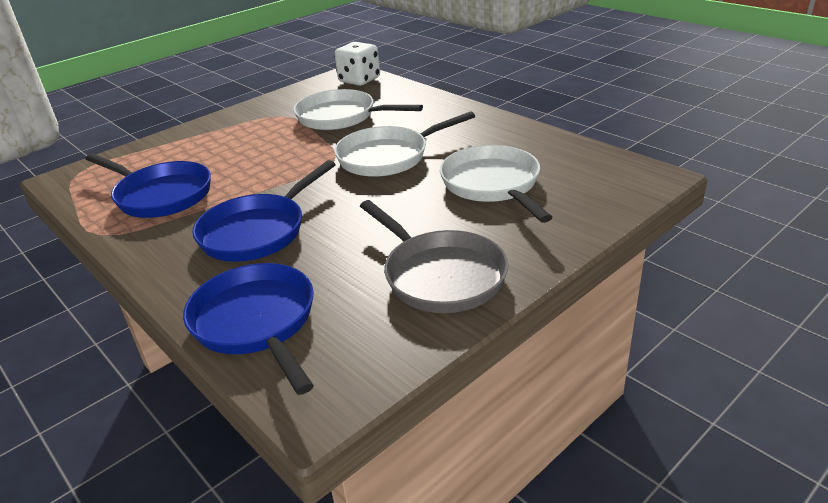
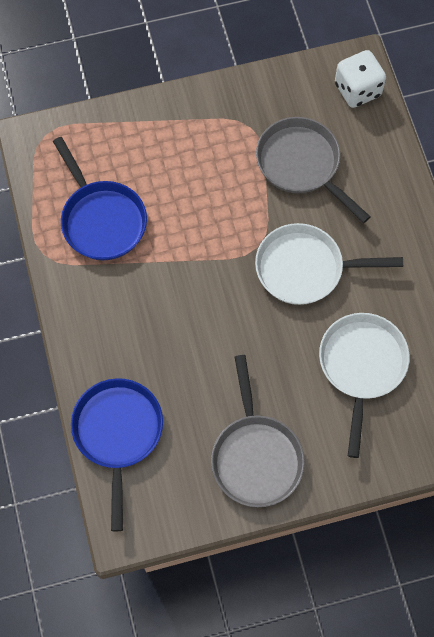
camera: 25 degrees right, 35 degrees up
(257, 231) = (156, 322): blue pan -> none
(341, 117) = (301, 164): white pan -> grey pan

